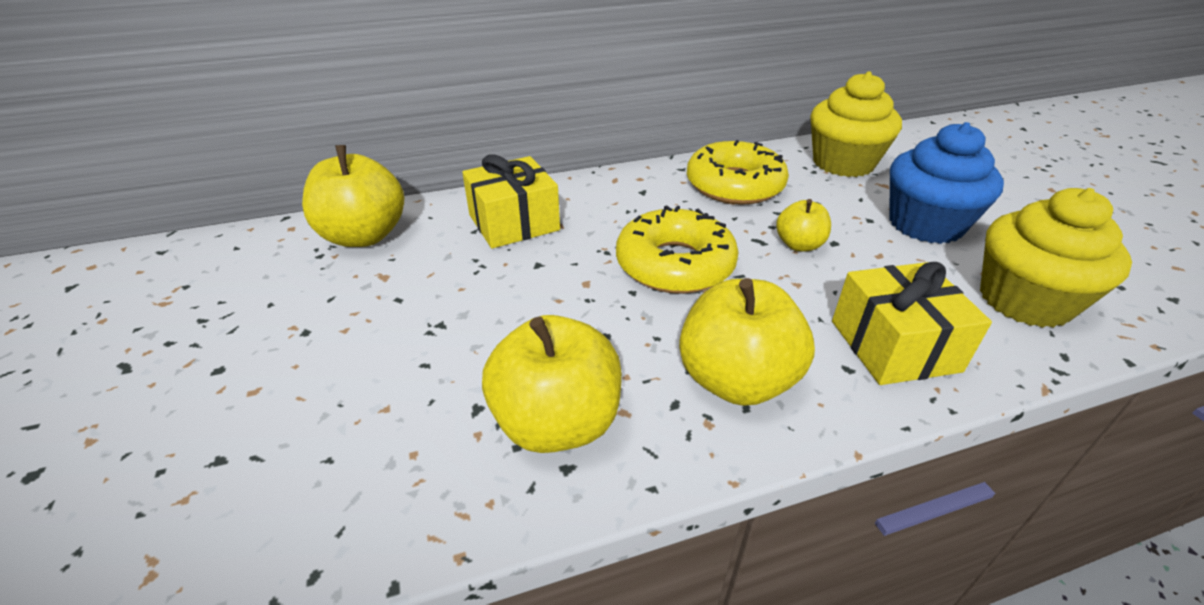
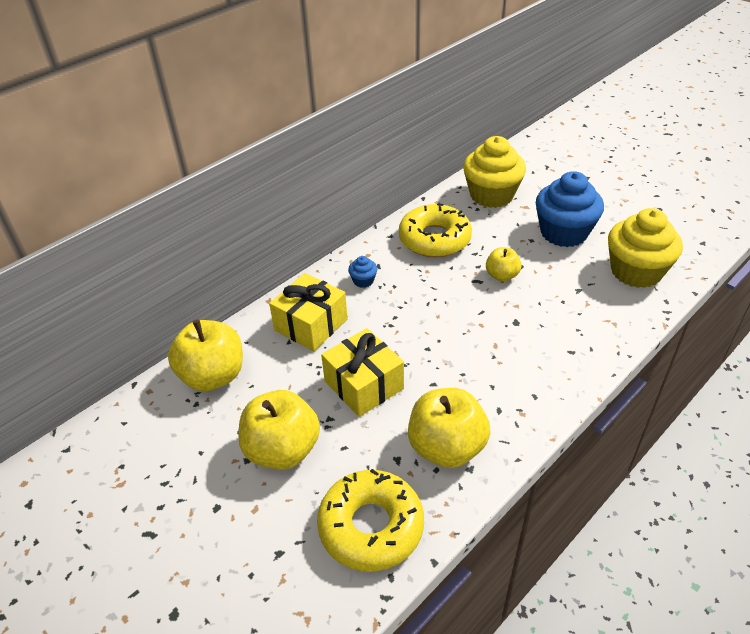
camera: 25 degrees left, 5 degrees up
(612, 200) = (363, 281): none -> blue cupcake
(675, 264) = (439, 318): yellow donut -> yellow donut (371, 526)
(736, 380) = (521, 382): yellow apple -> yellow apple (282, 450)
(894, 345) = (586, 328): yellow gift -> yellow gift (364, 385)

